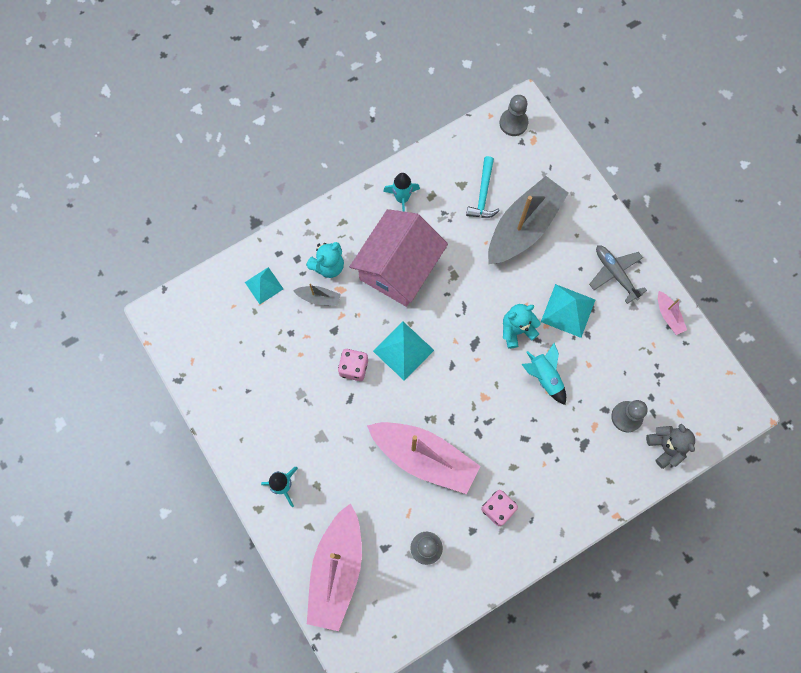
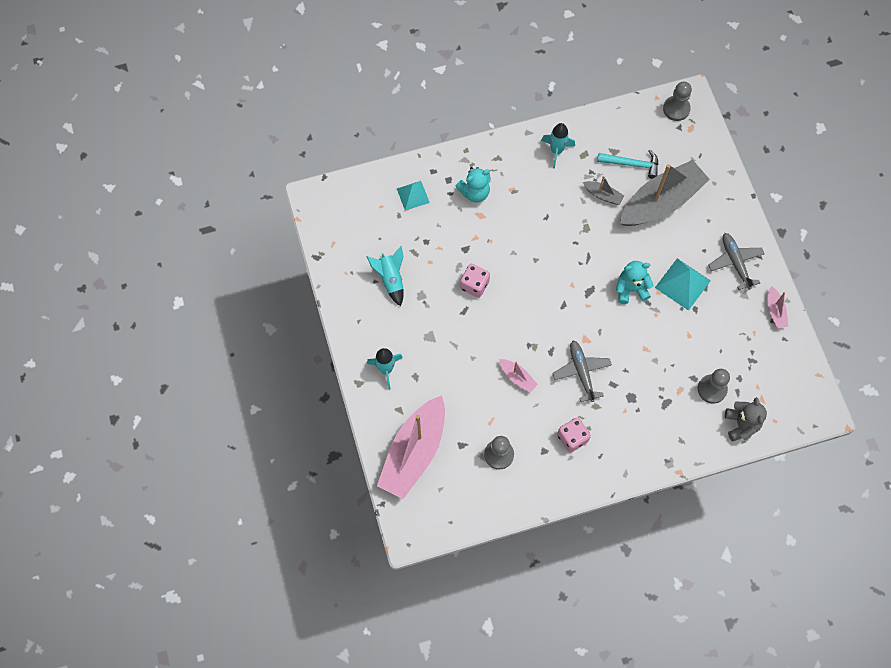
camera: 15 degrees right, 5 degrees down
(319, 298) = (459, 218): grey boat -> grey boat (603, 195)
(399, 268) = (537, 209): pink house -> none
(403, 350) = (523, 281): turquoise pyramid -> none
(424, 457) = (517, 377): pink boat -> pink boat, size x0.42
(483, 194) = (632, 164): turquoise hammer -> turquoise hammer turned 105 degrees counterclockwise
(489, 434) = (581, 372): none -> grey plane
(544, 377) = (645, 336): turquoise rocket -> turquoise rocket (391, 279)

